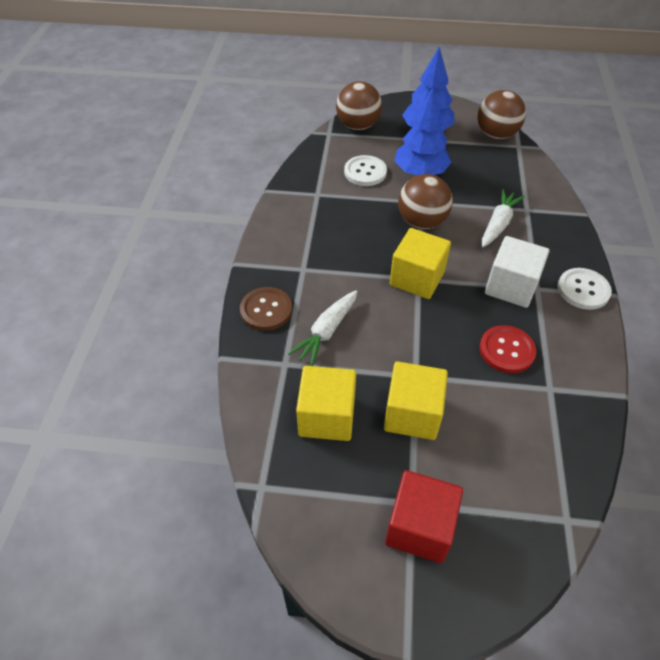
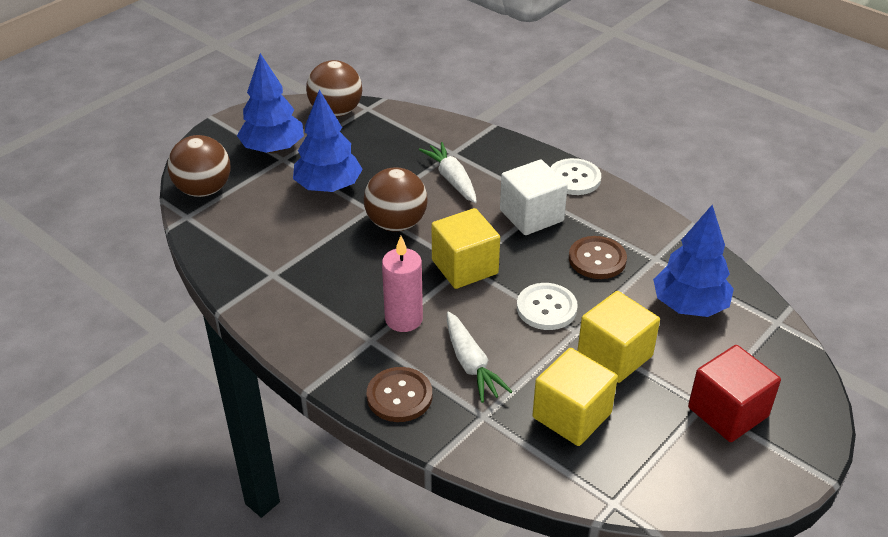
camera: 55 degrees left, 10 degrees down
(336, 274) = (403, 319): none -> pink candle
(365, 172) = (282, 223): white button -> white button (546, 308)
(506, 350) = (597, 259): red button -> brown button
(518, 440) = (689, 305): none -> blue tree

